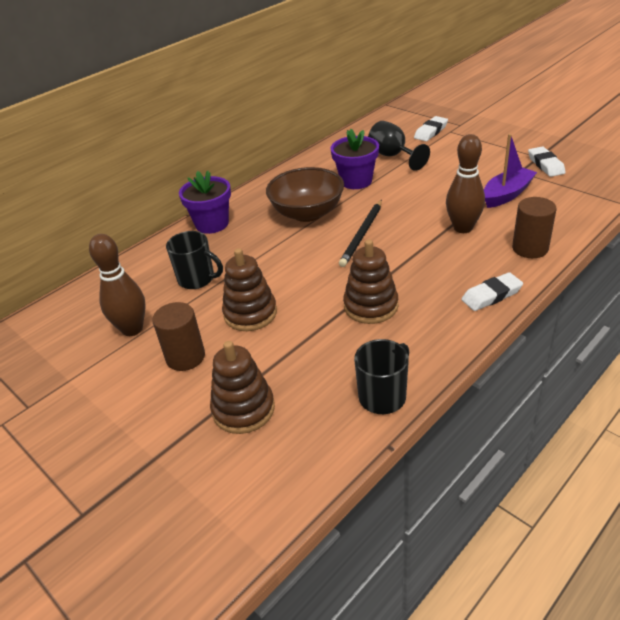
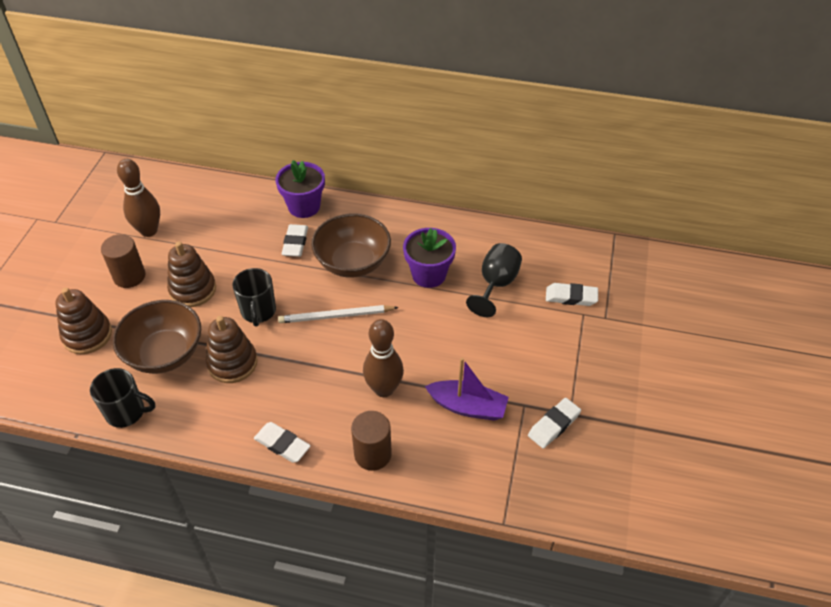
camera: 55 degrees right, 10 degrees up
(197, 279) = (223, 236): black mug -> black mug (258, 311)
(252, 238) = (295, 243): none -> white eraser
(322, 351) = (164, 353): none -> brown bowl
(362, 235) = (336, 316): black pencil -> white pencil

